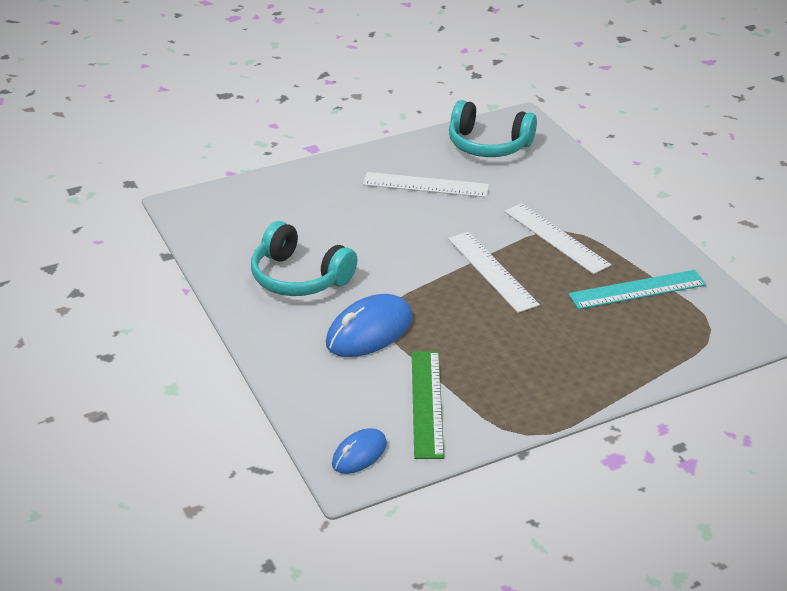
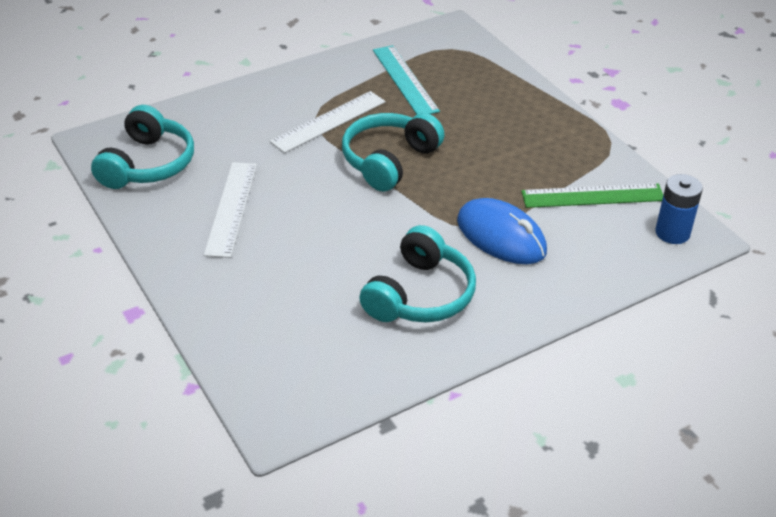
camera: 95 degrees left, 5 degrees up
(359, 454) = (672, 233): blue mouse -> blue battery
(491, 271) = (389, 160): white ruler -> turquoise headphones

